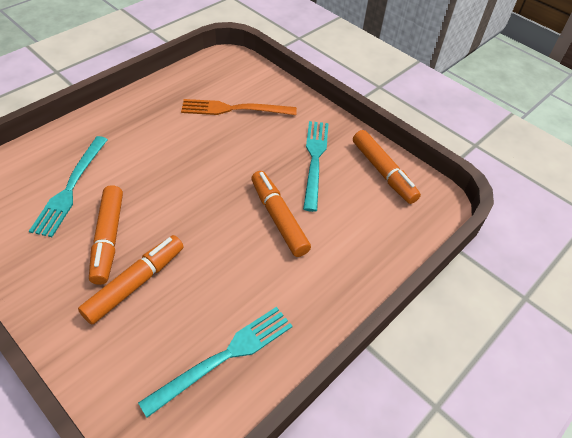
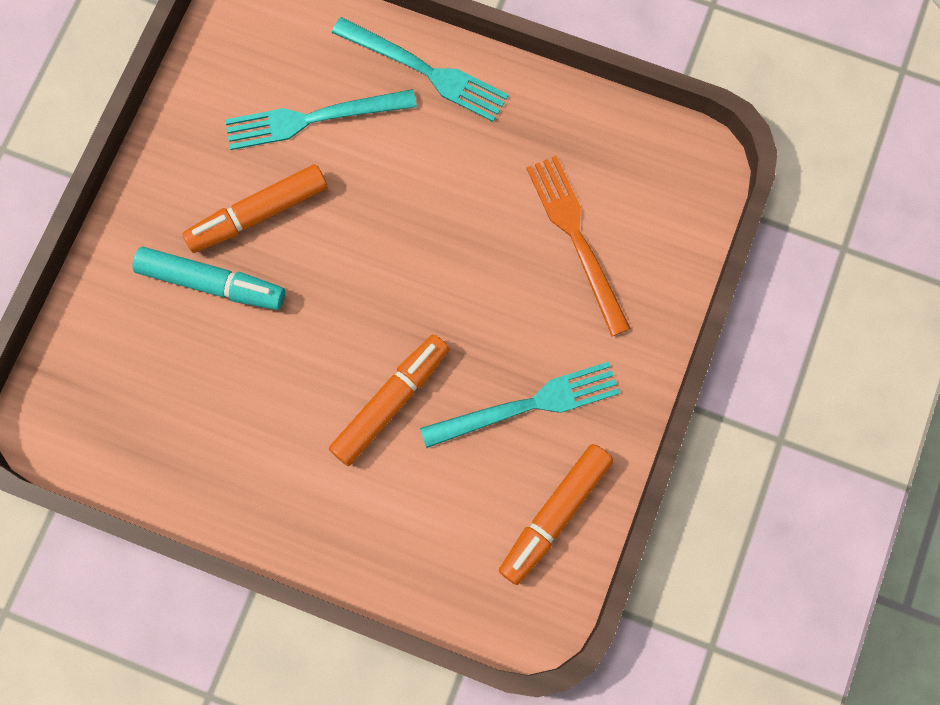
camera: 70 degrees right, 25 degrees up
(136, 283) = (212, 283): orange marker -> turquoise marker
(224, 357) = (162, 432): turquoise fork -> turquoise fork (424, 71)

